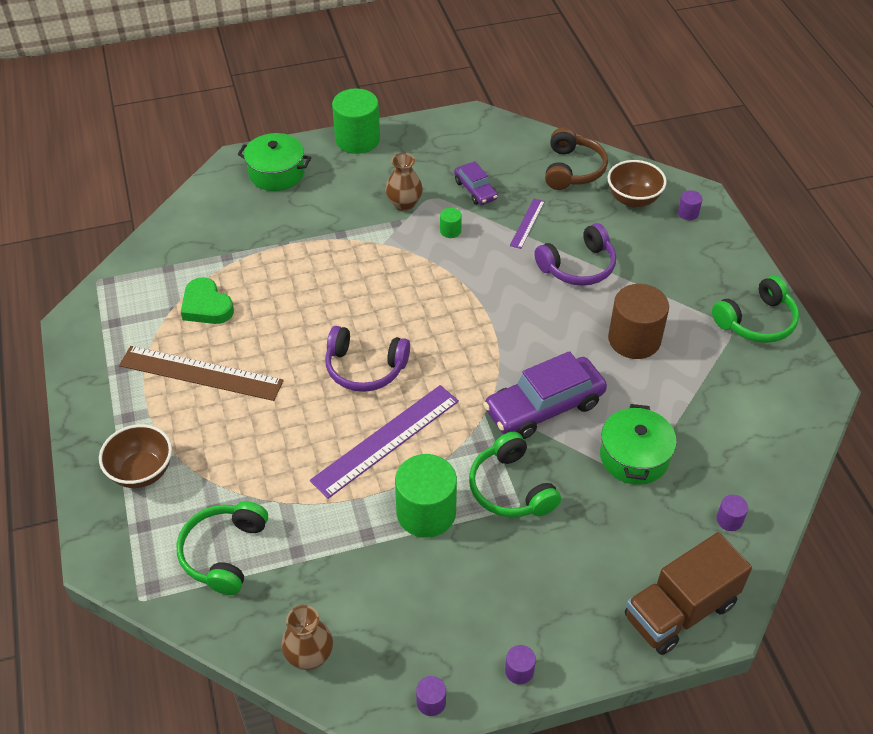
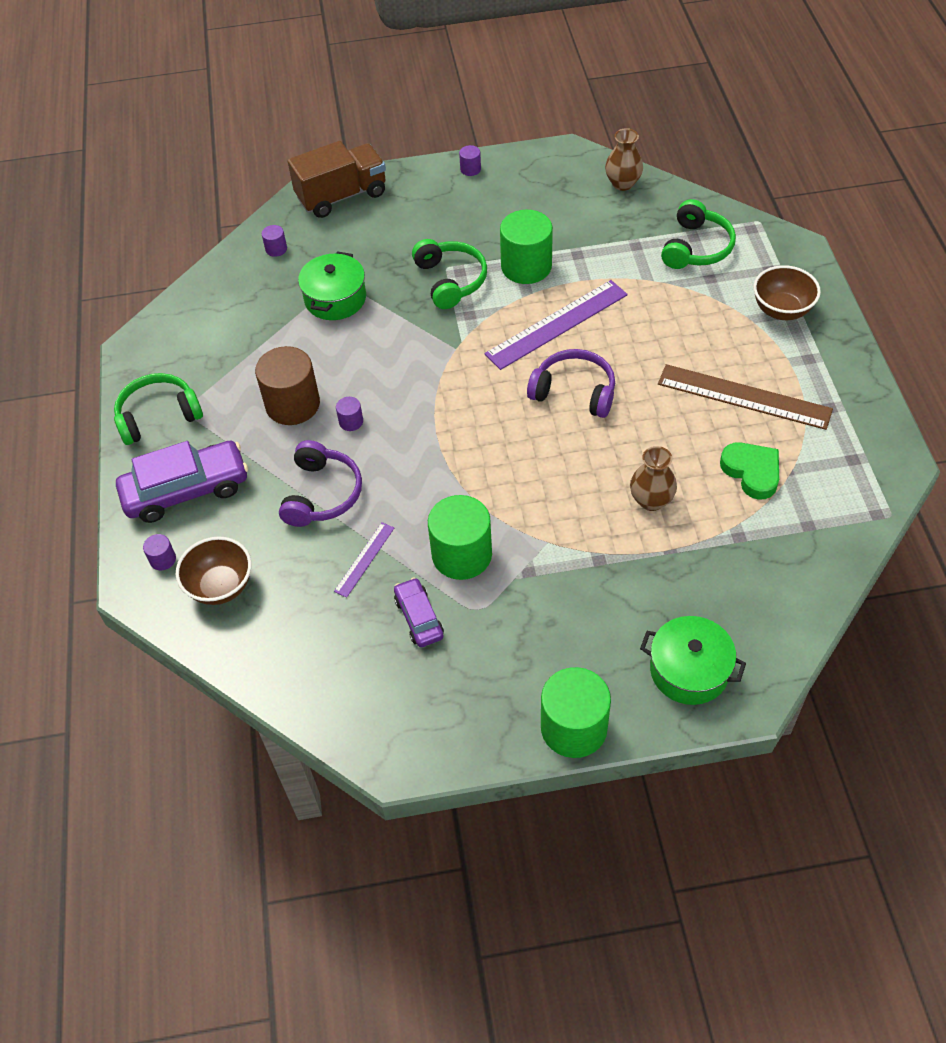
camera: 170 degrees left, 5 degrees up
(404, 204) = (515, 601): brown vase -> brown vase (651, 500)
(431, 702) = (536, 156): purple cylinder -> purple cylinder (351, 422)
(450, 231) = (462, 555): green cylinder -> green cylinder, size x2.27
(544, 407) = (403, 344): purple car -> purple car (186, 490)
(572, 169) = (281, 643): brown headphones -> none
(578, 266) = (322, 494): purple headphones -> purple headphones turned 120 degrees clockwise

